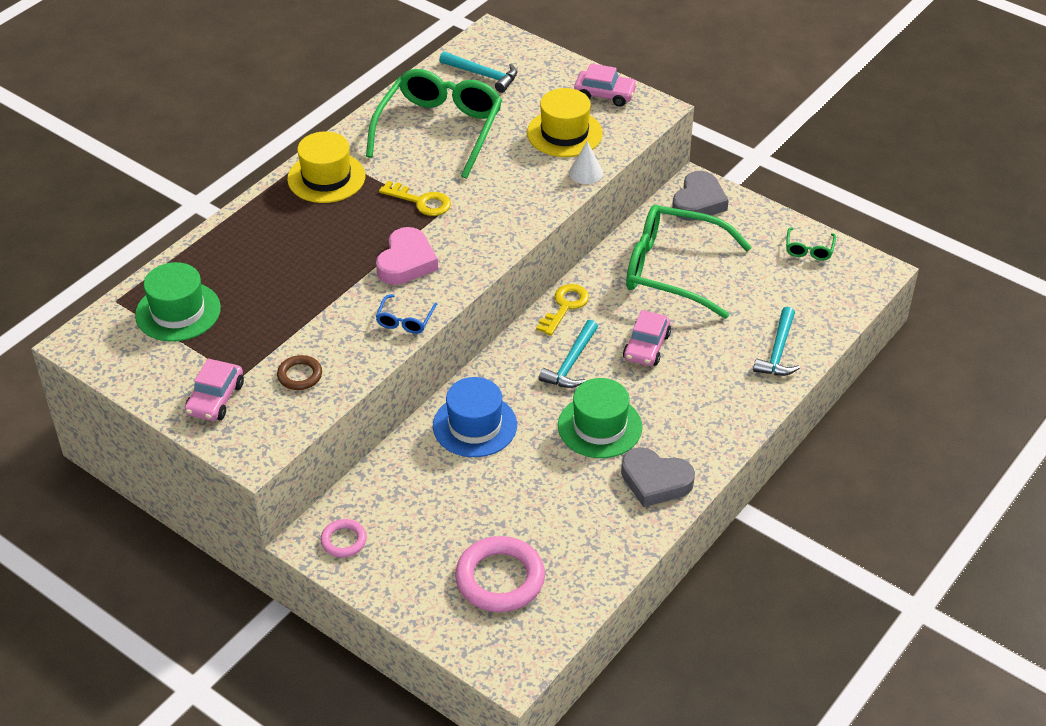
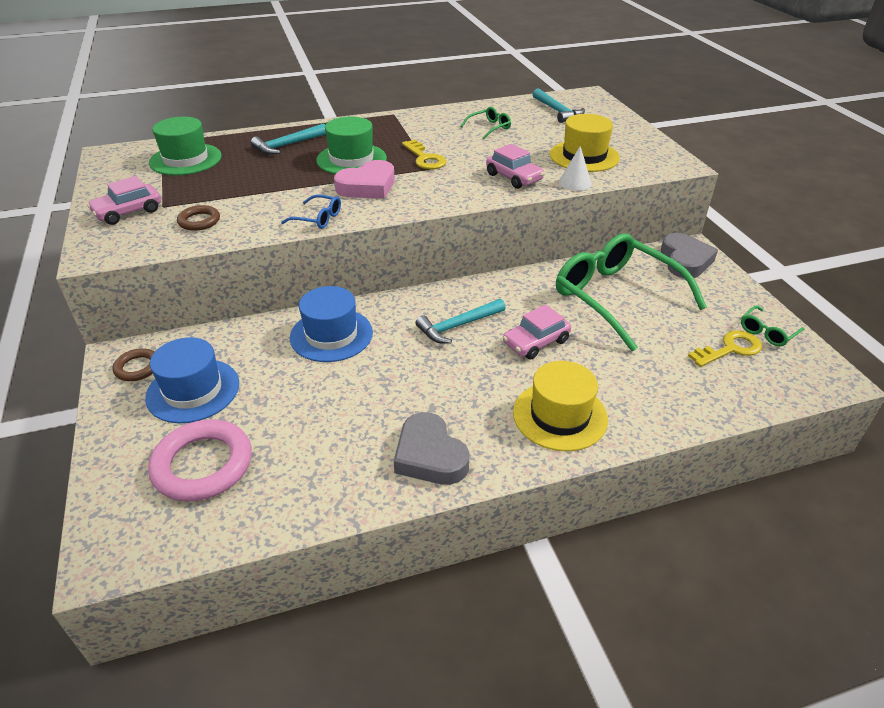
camera: 35 degrees right, 5 degrees down
(326, 178) = (378, 127): yellow hat -> yellow hat (560, 416)
(343, 541) = (137, 367): pink ring -> brown ring
(405, 320) = (318, 218): blue glasses -> blue glasses turned 120 degrees counterclockwise
(418, 532) = (193, 390): none -> blue hat
(439, 130) = (489, 128): green glasses -> green glasses, size x0.41
(565, 306) = (496, 286): yellow key -> yellow key (730, 349)
(599, 426) = (429, 384): green hat -> green hat (351, 159)
(605, 94) = (643, 145): pink car -> pink car (514, 177)
(698, 202) = (685, 260): grey heart -> grey heart turned 60 degrees counterclockwise
(778, 351) = (663, 401): turquoise hammer -> turquoise hammer (287, 145)

